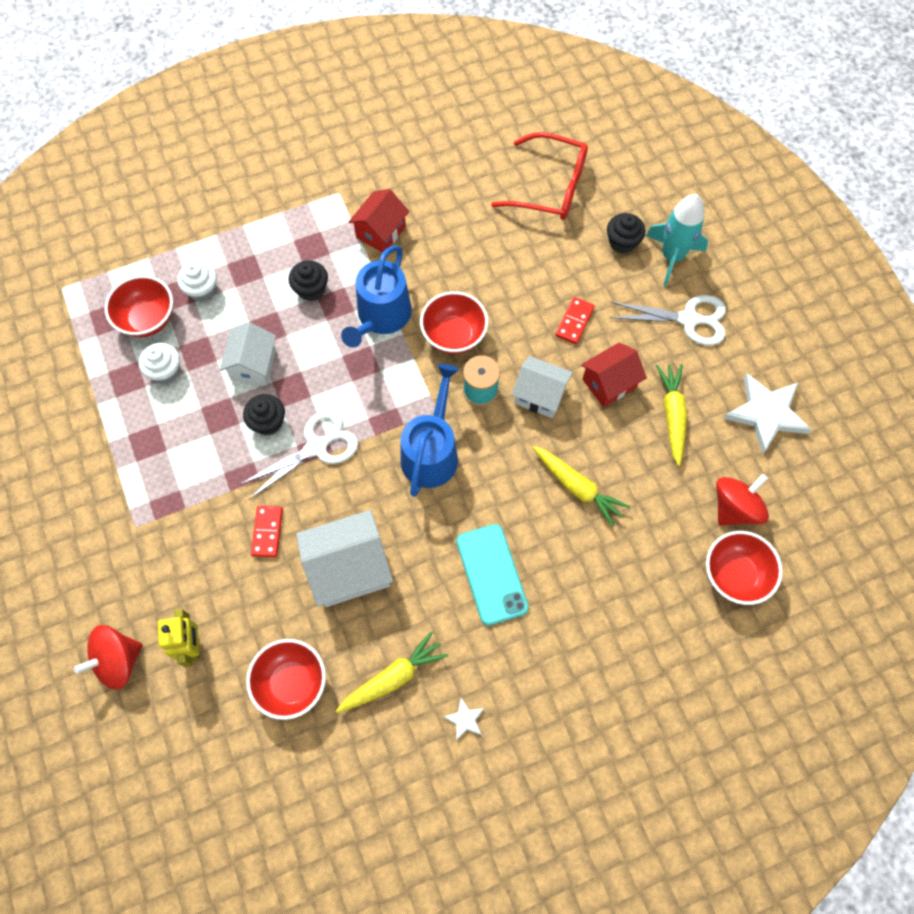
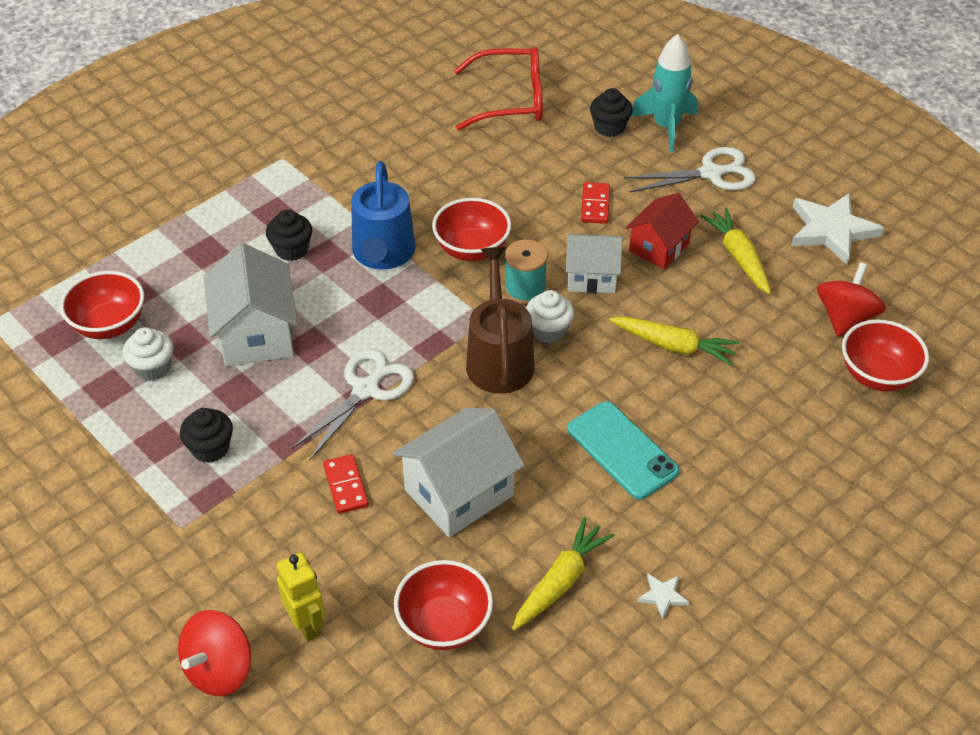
camera: 20 degrees left, 20 degrees down
(202, 290) = (164, 282): white cupcake -> white cupcake (548, 330)
(253, 365) = (256, 334): white house -> white house, size x1.51
(268, 422) = (298, 382): black cupcake -> black cupcake (210, 448)
(381, 232) = (346, 180): red house -> none
(431, 452) = (499, 359): blue watering can -> brown watering can

